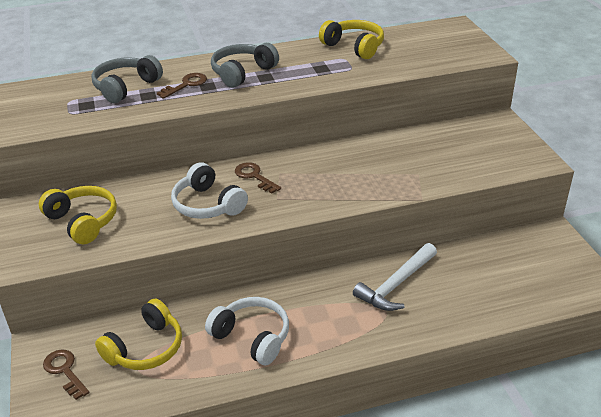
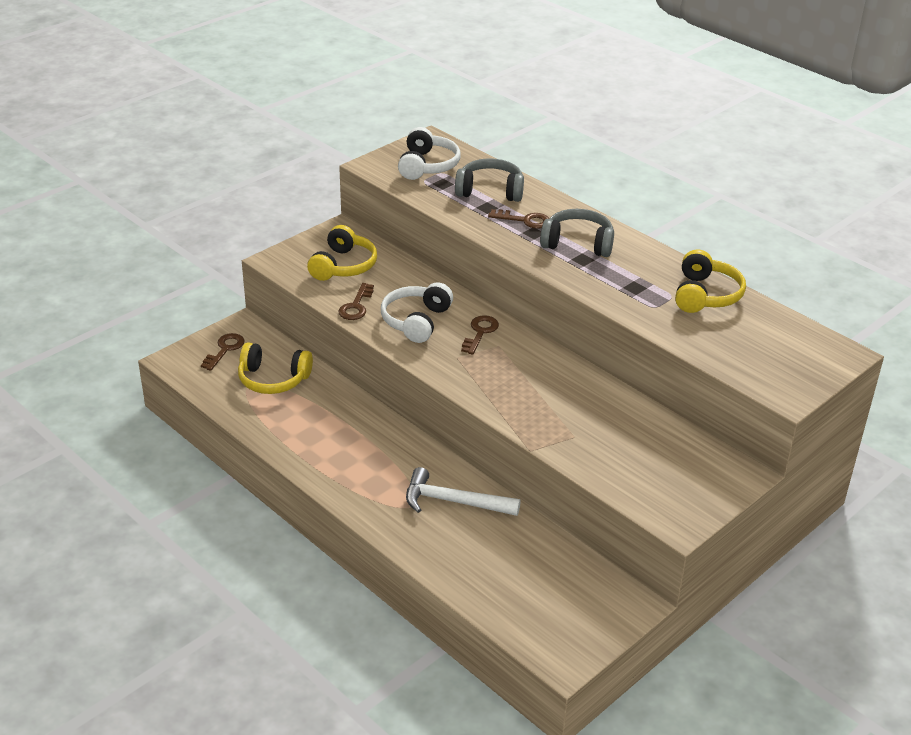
camera: 60 degrees right, 0 degrees up
(152, 232) = (356, 306): none -> brown key
(252, 337) = (323, 433): white headphones -> white headphones (427, 165)

